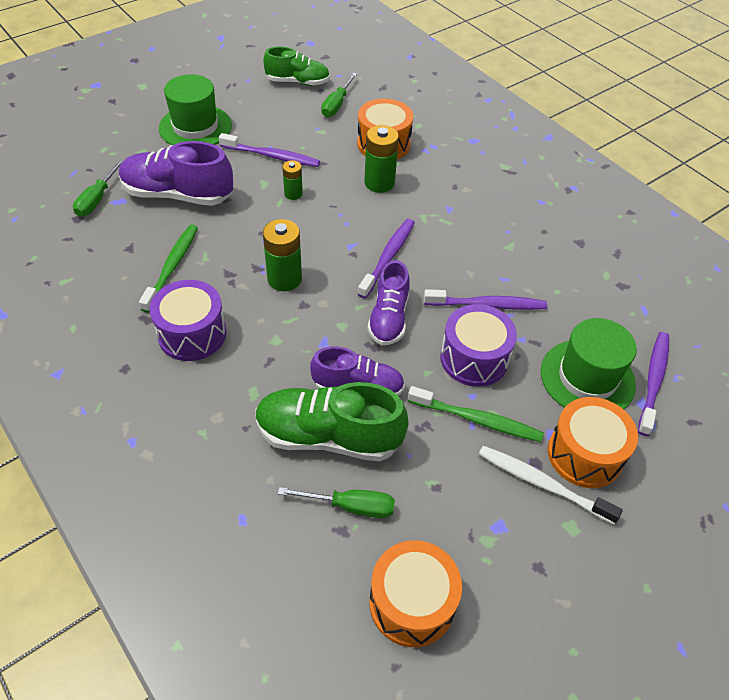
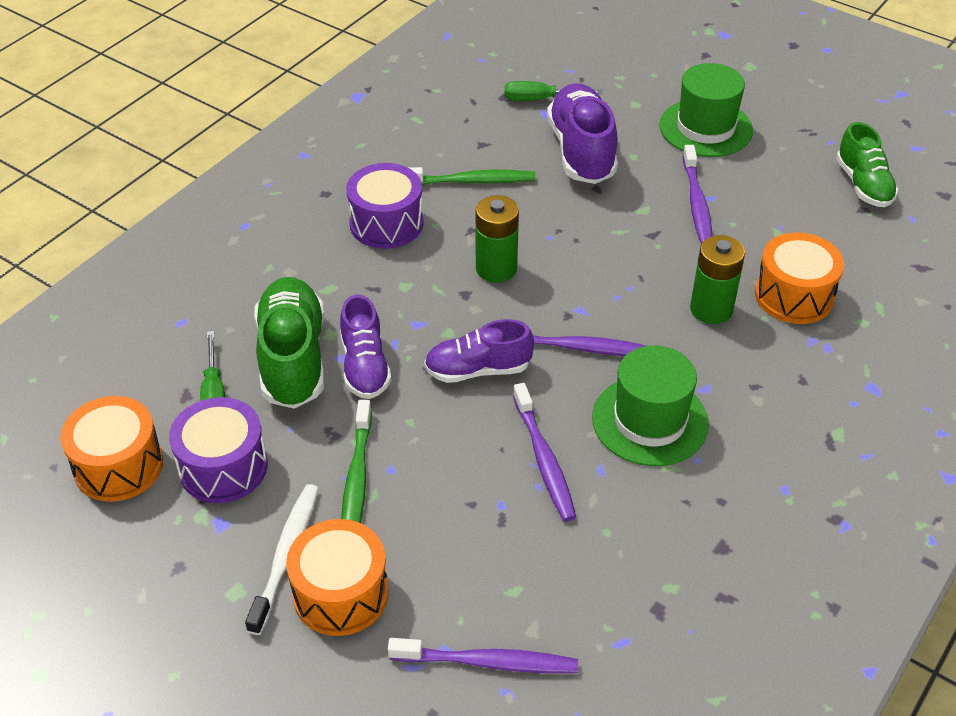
camera: 75 degrees right, 5 degrees down
(293, 194) = (640, 238): green battery -> none
(337, 104) = (844, 232): green screwdriver -> none
(474, 358) = (448, 461): purple drum -> purple drum (223, 467)
(587, 378) = (463, 583): green hat -> green hat (650, 421)

